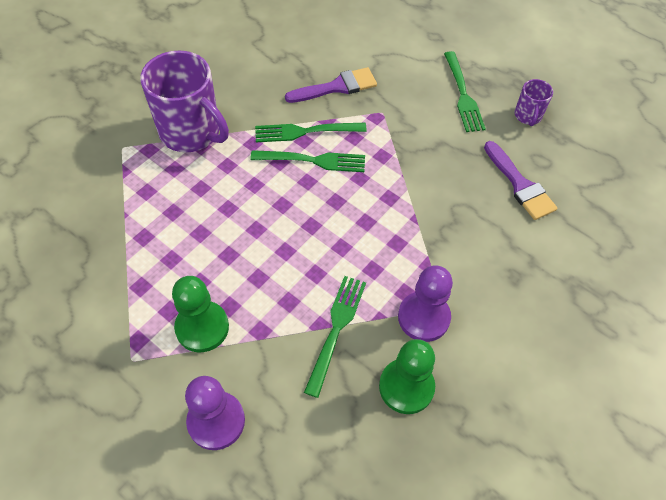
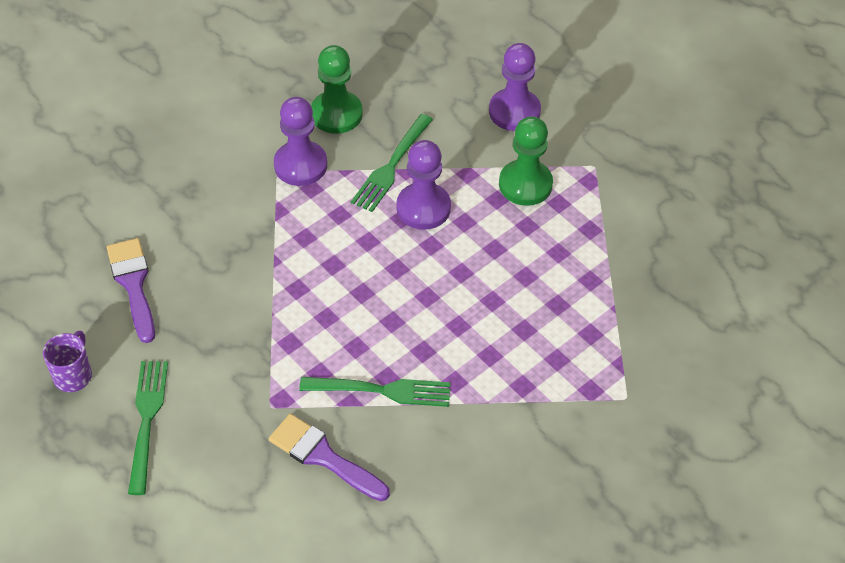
camera: 170 degrees left, 5 degrees down
(191, 132) = (535, 409): purple mug -> none
(298, 287) = (423, 208): none -> purple pawn
(312, 161) = (380, 348): green fork -> none
(336, 87) = (323, 457): purple brush -> purple brush turned 45 degrees clockwise

